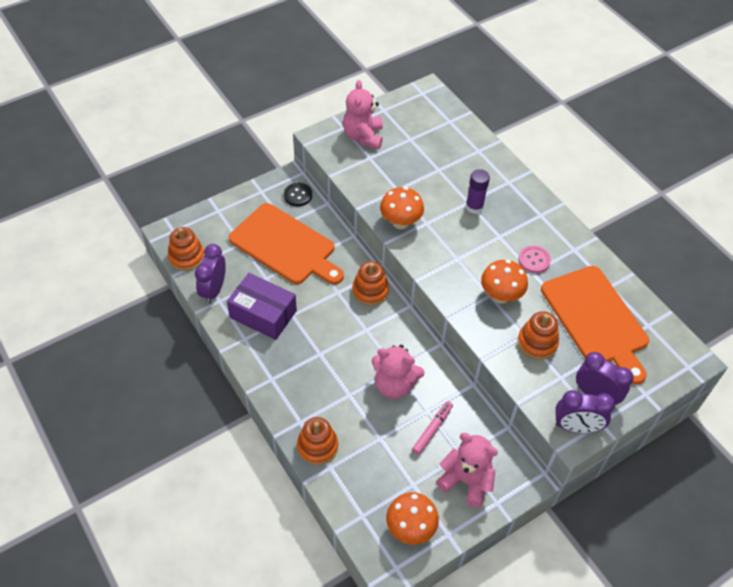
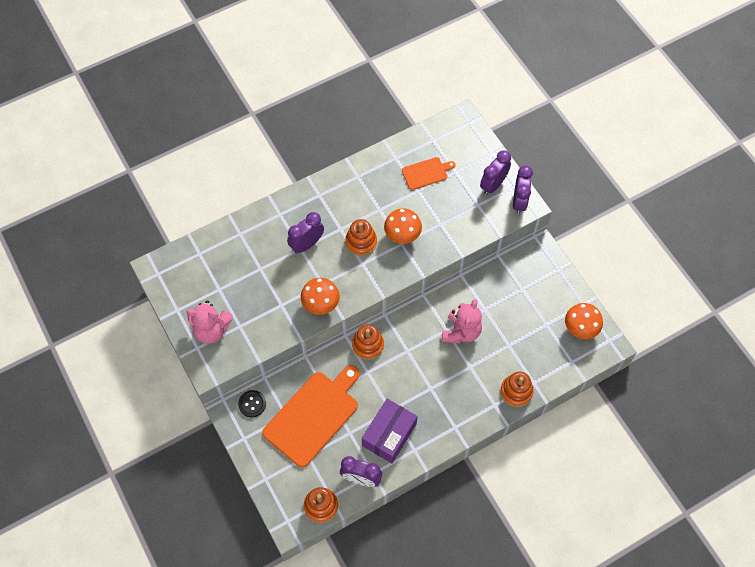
camera: 85 degrees left, 10 degrees up
(432, 429) = (500, 307): pink marker -> none
(466, 481) = (542, 288): pink teddy bear -> none
(474, 207) = (307, 244): purple glue stick -> purple clock
(534, 260) = (367, 207): pink button -> none
(537, 343) = (447, 216): orange stacking toy -> orange stacking toy (361, 242)
(596, 319) = (426, 173): orange cutting board -> orange cutting board, size x0.50

